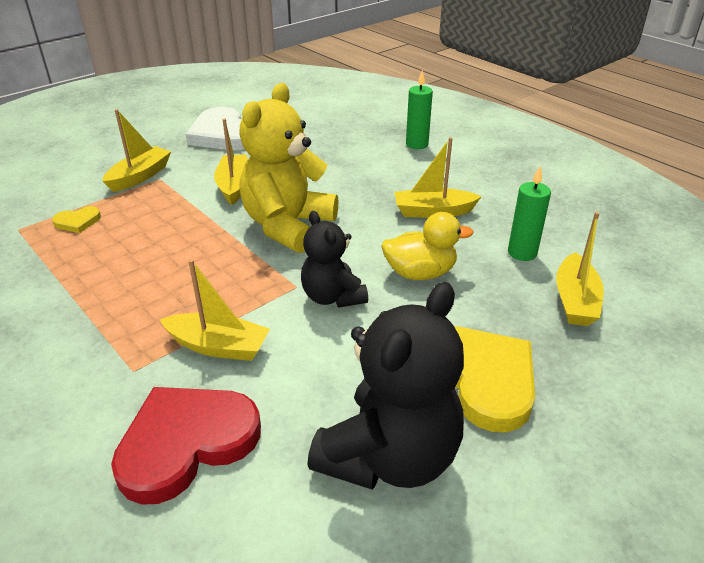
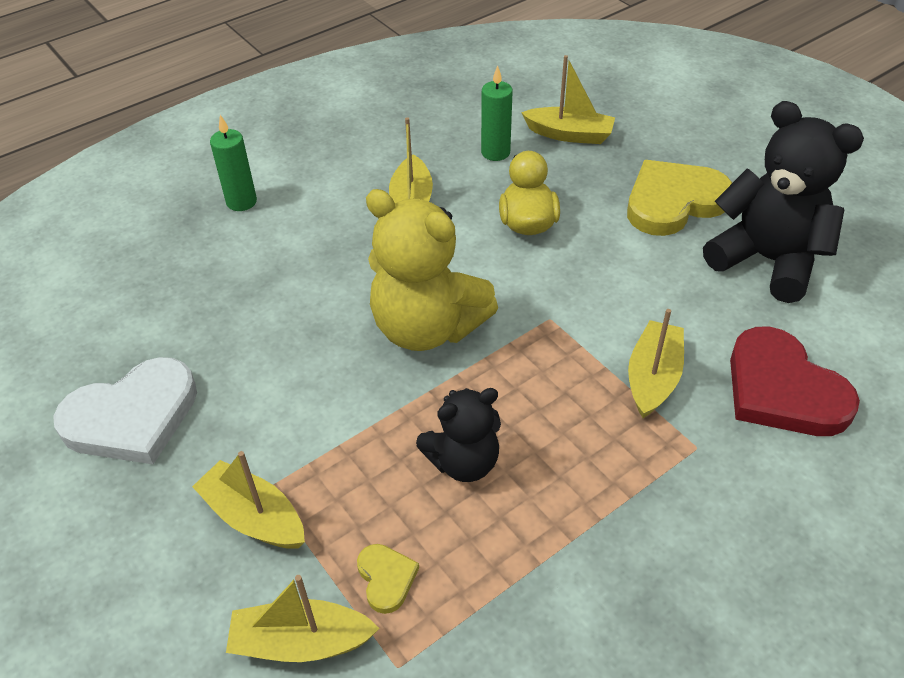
camera: 85 degrees left, 10 degrees up
(234, 186) = (313, 389): yellow boat -> yellow boat (301, 642)
(332, 297) = (568, 289): black teddy bear -> black teddy bear (463, 461)

